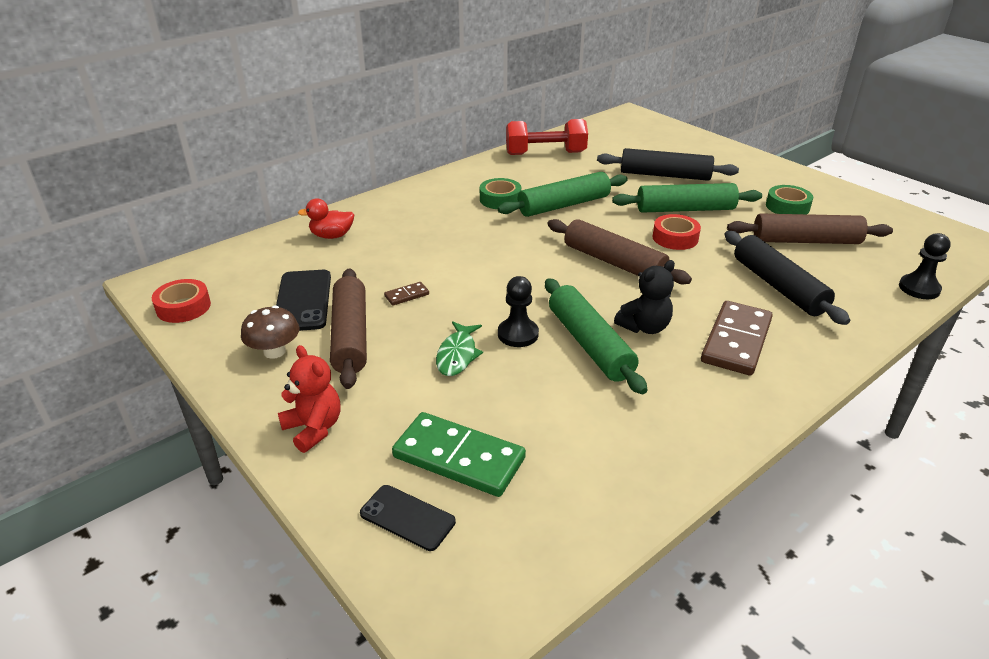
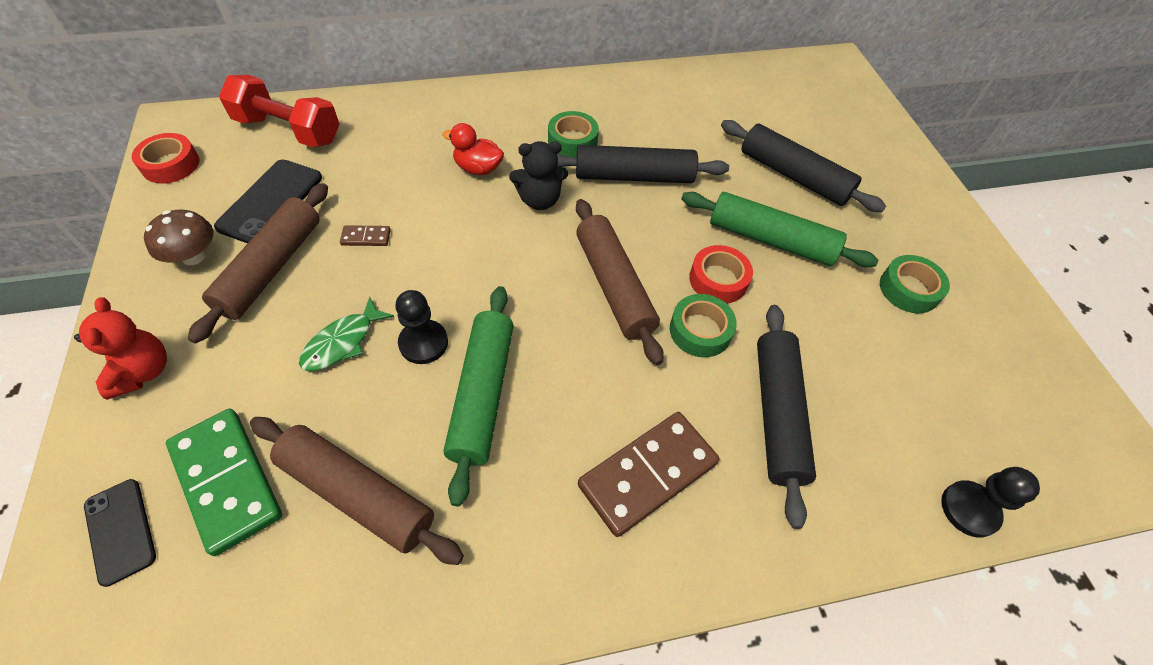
camera: 25 degrees right, 20 degrees up
(332, 236) = (367, 126): red duck -> red duck (478, 168)
(545, 153) = (681, 90): red dumbbell -> red dumbbell (288, 130)
(564, 205) = (634, 176): green rolling pin -> black rolling pin
(644, 327) = (562, 399): black teddy bear -> black teddy bear (540, 200)
(691, 265) = (700, 330): none -> green tape
(805, 241) = (882, 356): brown rolling pin -> brown rolling pin (357, 493)

